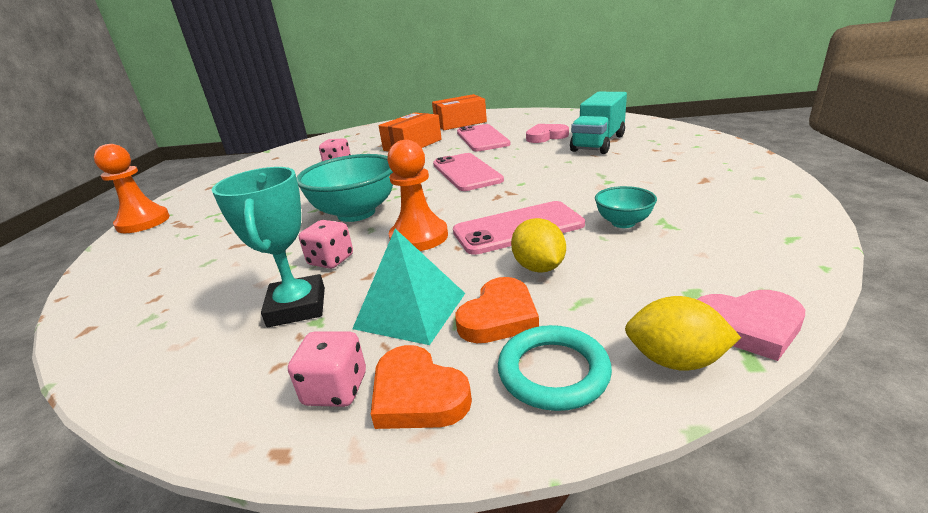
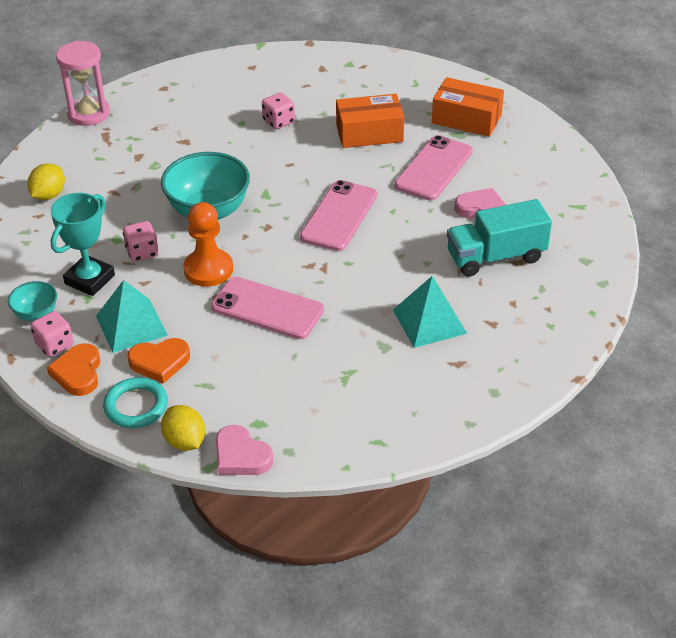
camera: 40 degrees right, 15 degrees up
(143, 222) = (88, 114): orange pawn -> pink hourglass
(538, 267) = (225, 348): yellow lemon -> yellow lemon (49, 195)
(623, 223) = (326, 355): turquoise bowl -> turquoise bowl (36, 314)
(637, 176) = (429, 321): none -> turquoise pyramid

